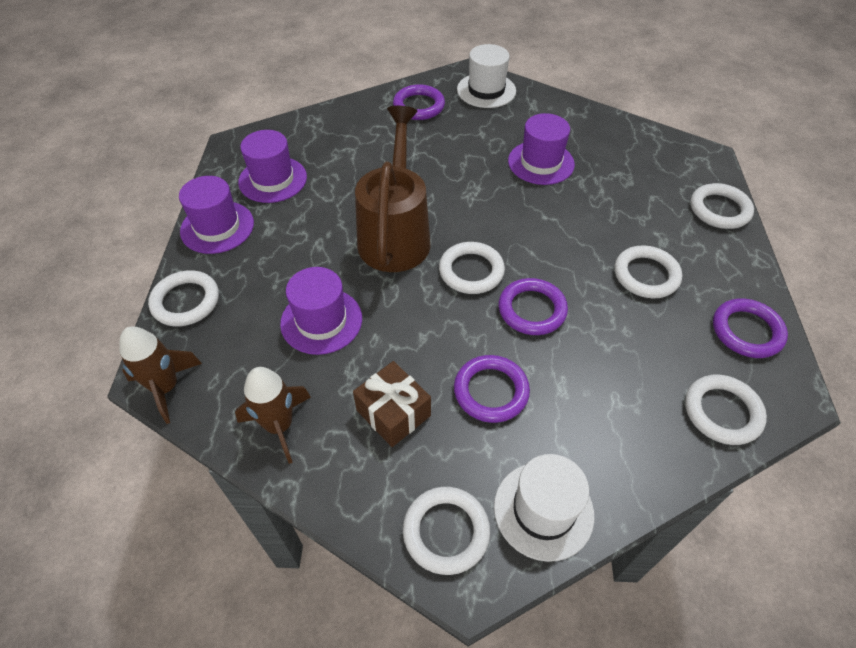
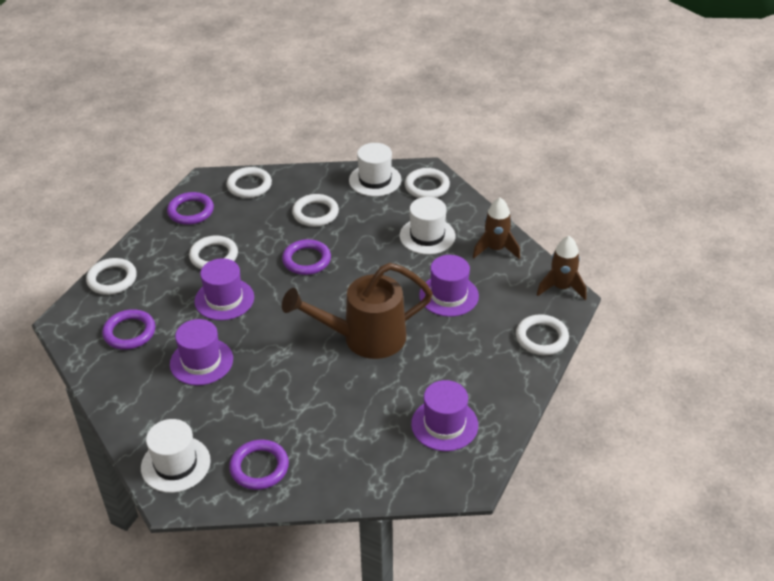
camera: 155 degrees left, 10 degrees down
(217, 227) = (506, 391): purple hat -> purple hat (224, 299)
(393, 413) = (427, 236): brown gift -> white hat
(395, 235) = (365, 338): brown watering can -> brown watering can turned 45 degrees clockwise
(471, 271) = (327, 295): white ring -> white ring (315, 213)
(491, 391) = (365, 229): purple ring -> purple ring (129, 332)

